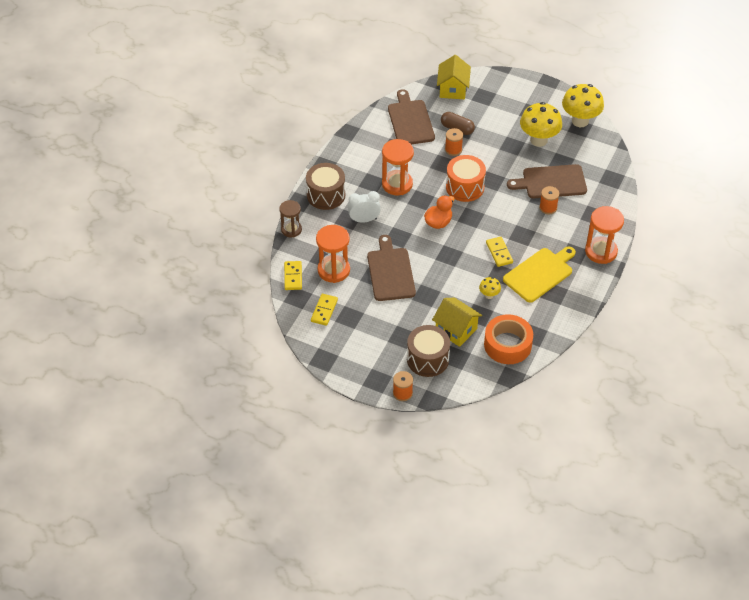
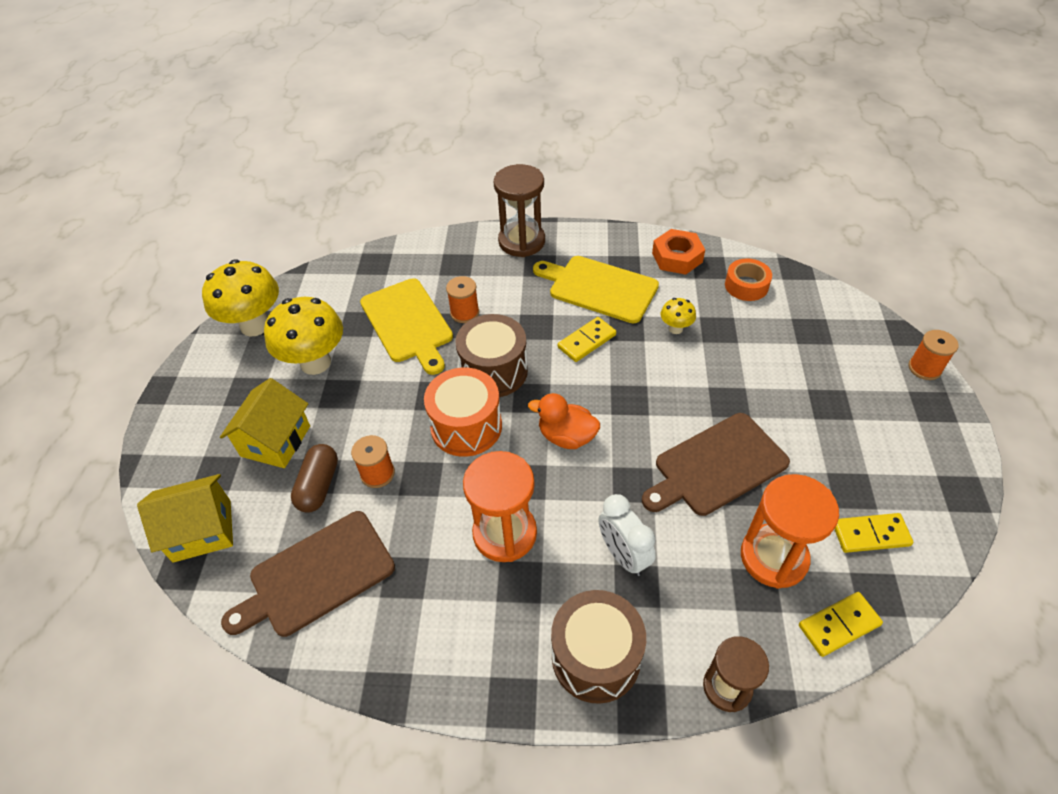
camera: 110 degrees left, 0 degrees up
(427, 359) = (843, 359): brown drum -> brown drum (494, 371)
(456, 330) = (765, 345): yellow house -> yellow house (275, 441)
(507, 344) = (746, 285): orange tape -> orange tape, size x0.61
(549, 322) = (677, 257): none -> orange nut
(551, 182) = (408, 323): brown cutting board -> yellow cutting board
(601, 251) = (522, 241): orange hourglass -> brown hourglass

